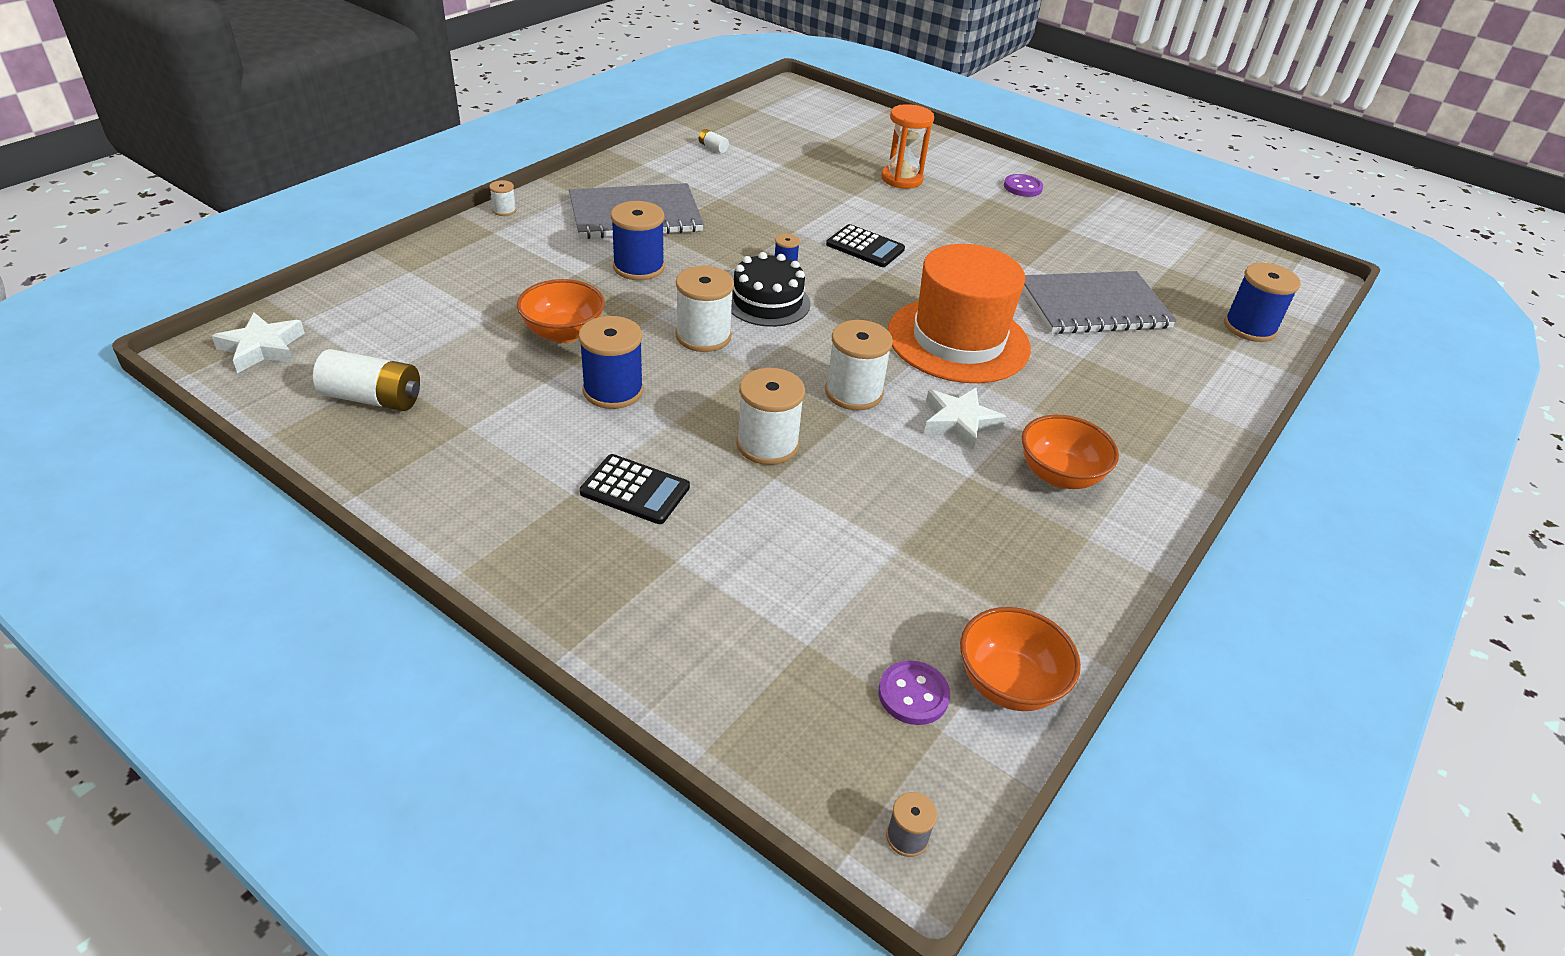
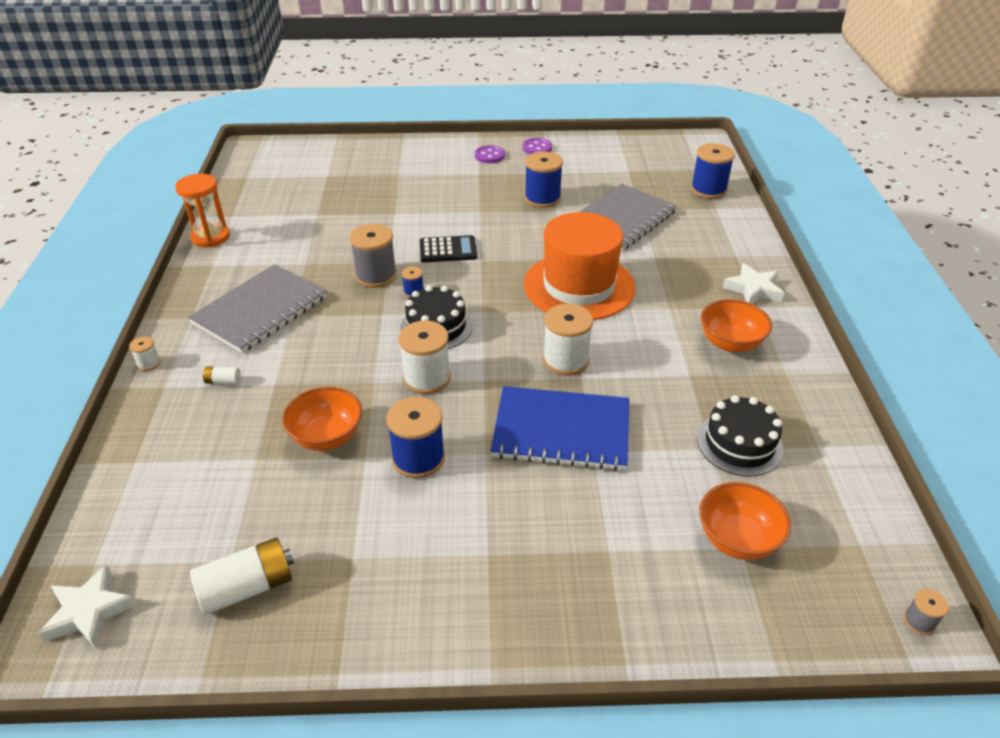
camera: 35 degrees left, 0 degrees up
(635, 490) = (524, 521): black calculator -> none
(638, 267) = (315, 351): blue spool -> blue spool (542, 198)
(713, 147) = (250, 225): white battery -> white battery (223, 381)
(767, 444) = (561, 431): white spool -> blue notebook
(768, 236) = (376, 275): none -> grey spool
(901, 179) = (410, 186): orange hourglass -> orange hourglass (210, 237)
(913, 694) = (824, 535): purple button -> purple button (537, 148)
(936, 563) = (739, 444): none -> black cake
(959, 422) = (644, 342): white star -> white star (753, 289)
(1008, 684) = (854, 491): orange bowl -> orange bowl (737, 539)

